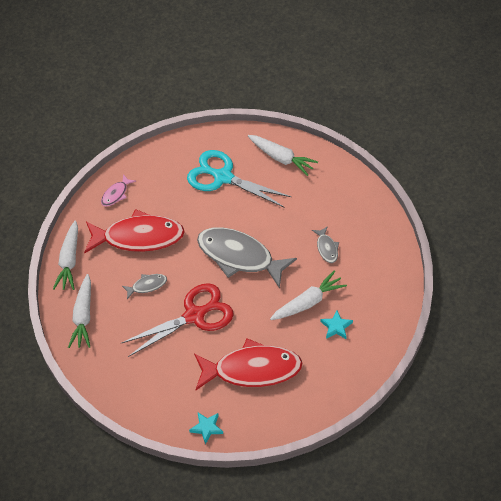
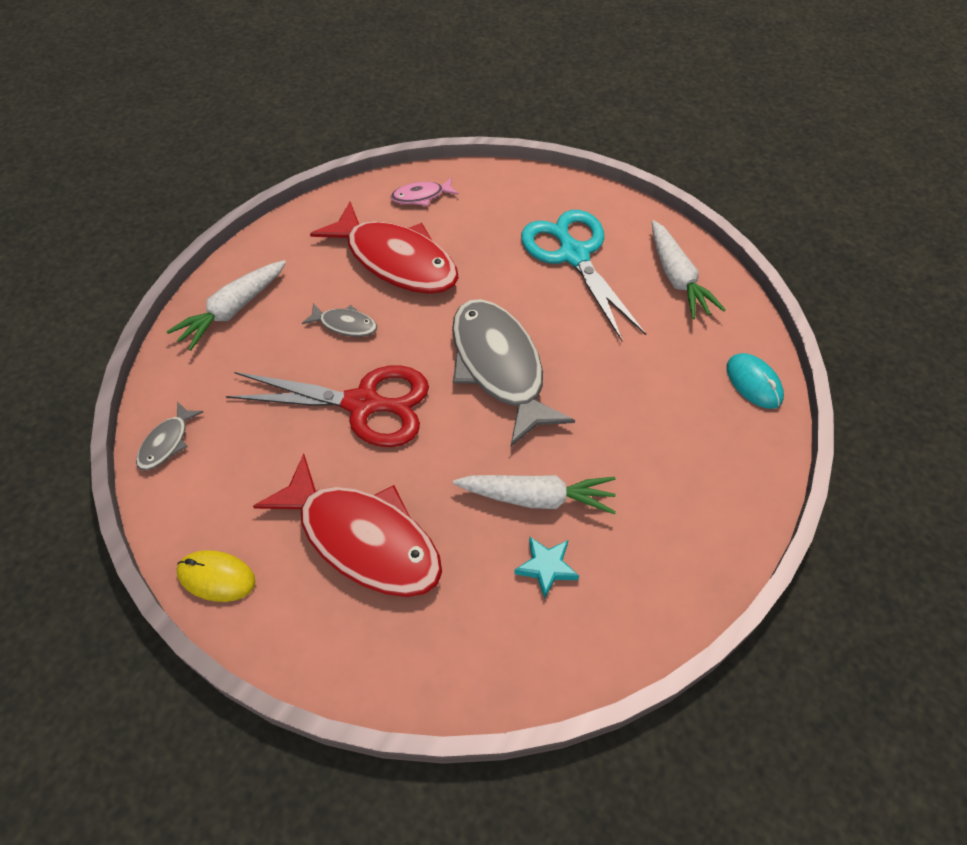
camera: 35 degrees right, 0 degrees up
(69, 261) = (289, 236): white carrot -> none
(207, 428) = (216, 577): turquoise star -> yellow mouse
(326, 248) = (636, 438): grey fish -> grey fish (166, 443)
(355, 189) = (754, 383): none -> turquoise mouse

